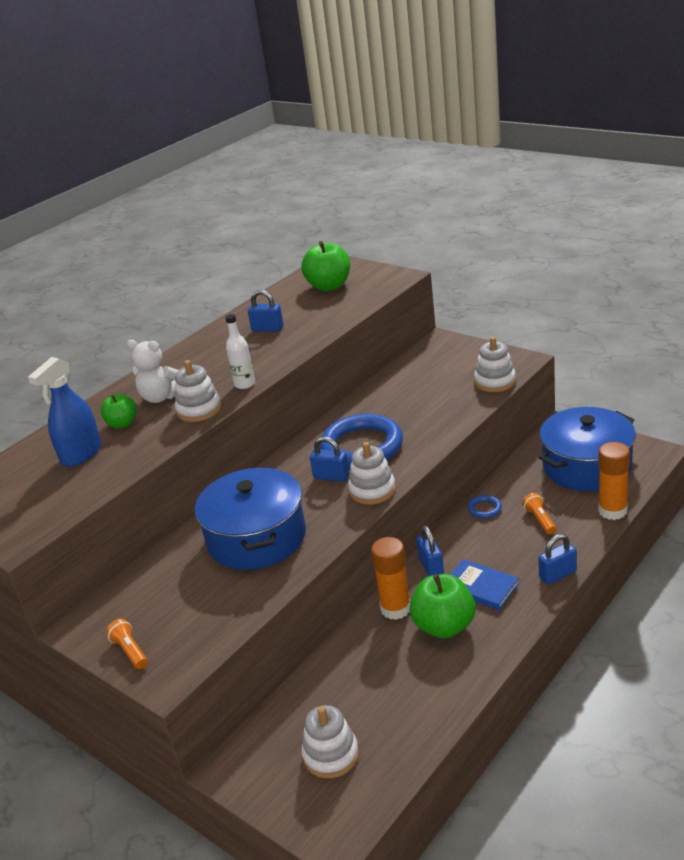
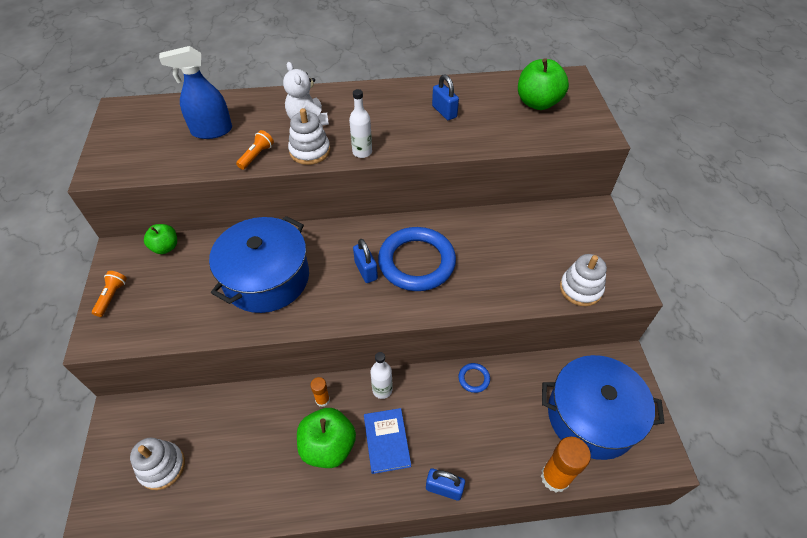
camera: 40 degrees right, 20 degrees up
(122, 424) = (261, 125): green apple -> green apple (165, 247)
(372, 490) = (371, 308): white stacking toy -> none
(395, 608) = (322, 400): orange glue stick -> orange glue stick, size x0.54
(431, 566) = (382, 390): blue padlock -> white bottle
(540, 520) = (495, 428): orange flashlight -> orange flashlight (256, 156)

